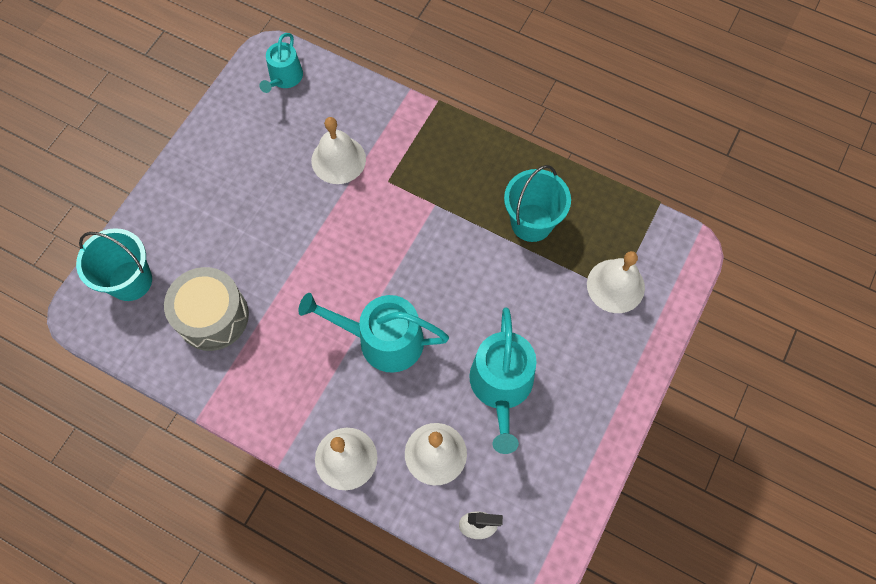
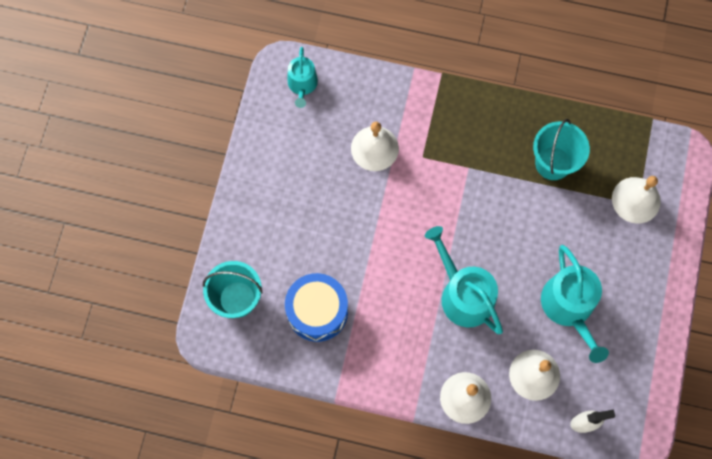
camera: 15 degrees left, 5 degrees up
(212, 316) = (317, 311): grey drum -> blue drum
(382, 340) = (463, 294): turquoise watering can -> turquoise watering can turned 60 degrees clockwise

